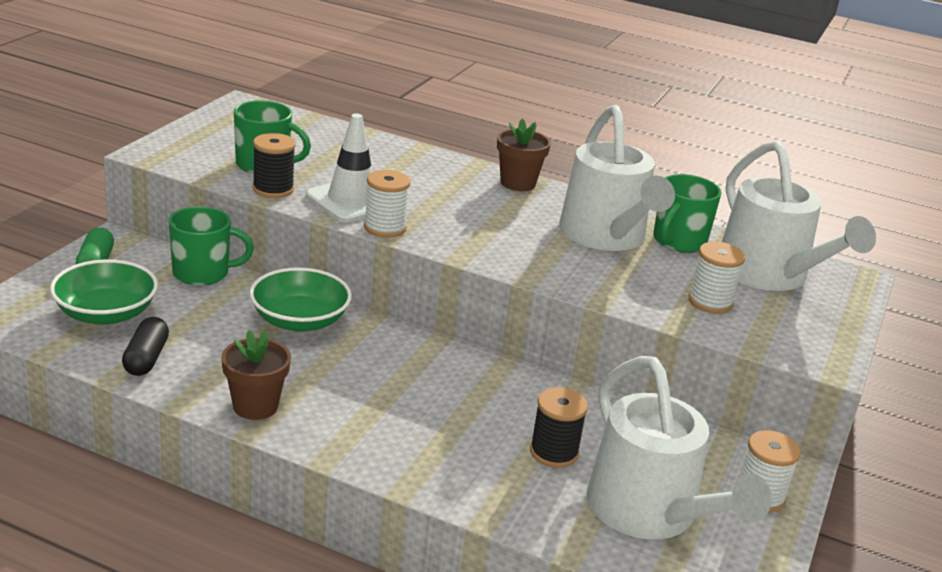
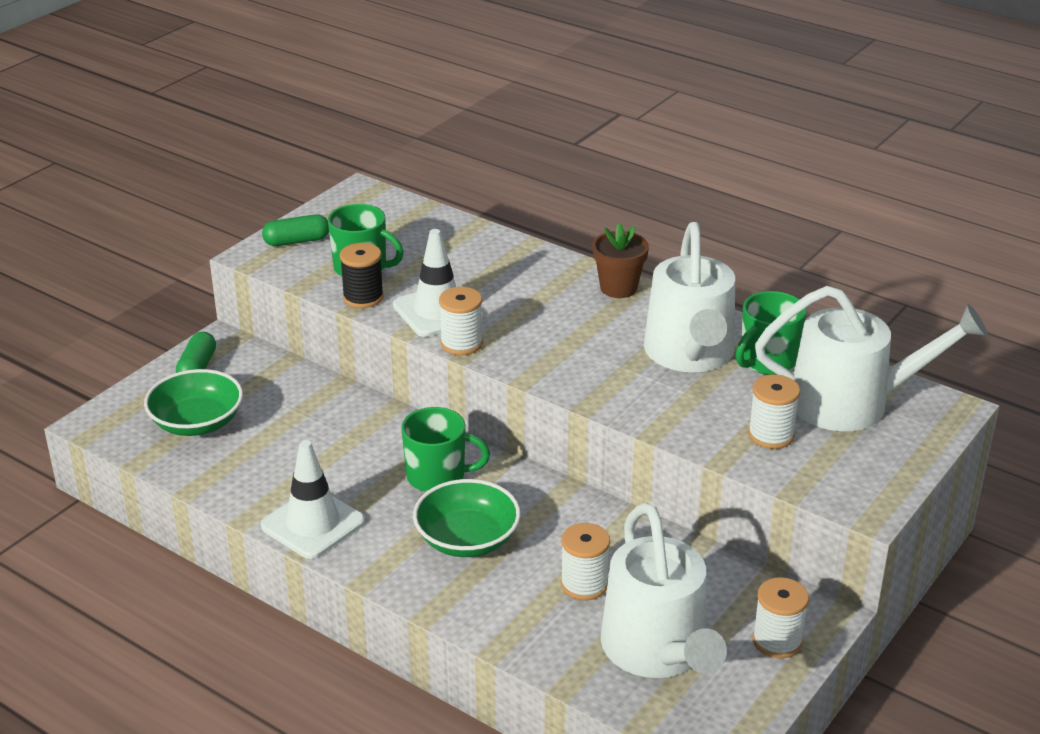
camera: 15 degrees right, 5 degrees up
(146, 358) = (224, 471): black capsule -> none
(191, 142) = (297, 241): none -> green capsule
(203, 273) = (295, 379): green mug -> green mug (438, 477)
(255, 406) = (313, 524): brown flower pot -> white traffic cone
(299, 320) = (376, 434): green bowl -> green bowl (467, 539)
(554, 452) = (584, 584): black spool -> white spool
(769, 274) = (851, 403): white watering can -> white watering can turned 75 degrees counterclockwise

